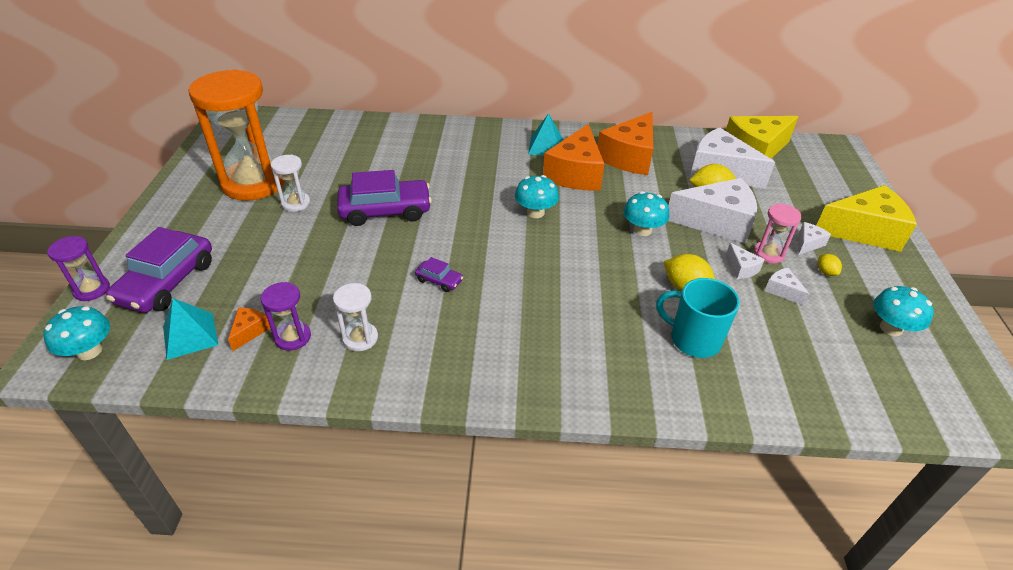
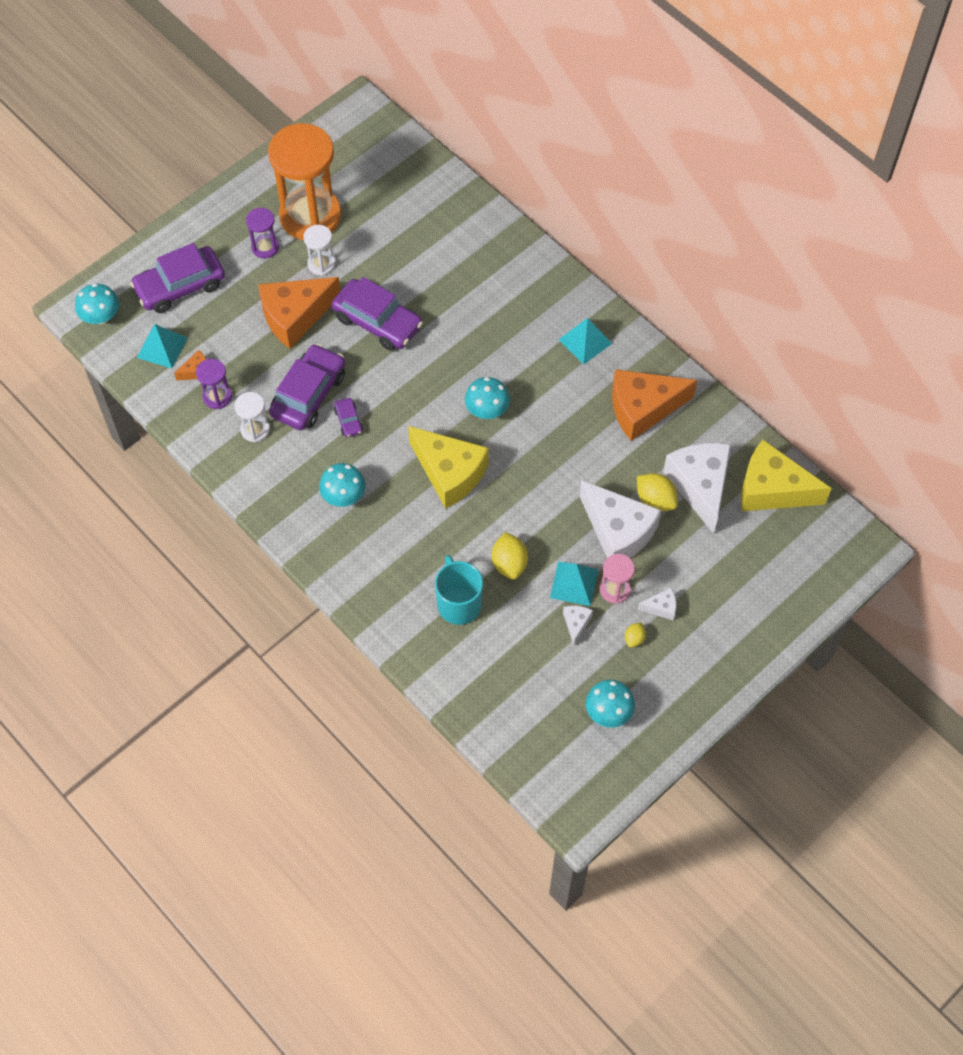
camera: 45 degrees right, 20 degrees up
(92, 290) = (133, 259): purple hourglass -> purple hourglass (265, 247)
(382, 284) = (309, 394): none -> purple car
(575, 174) = (570, 393): orange cheese -> orange cheese (295, 317)
(642, 230) = (548, 491): turquoise mushroom -> turquoise mushroom (343, 496)
(741, 268) = (574, 583): white cheese -> turquoise pyramid
(863, 231) = (728, 636): yellow cheese -> yellow cheese (450, 473)

